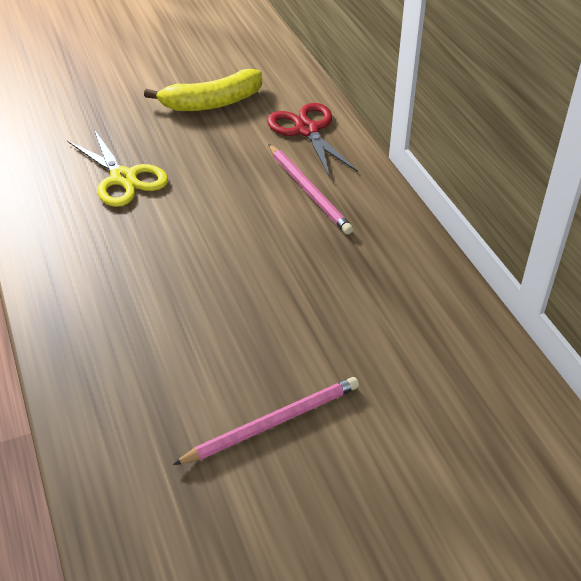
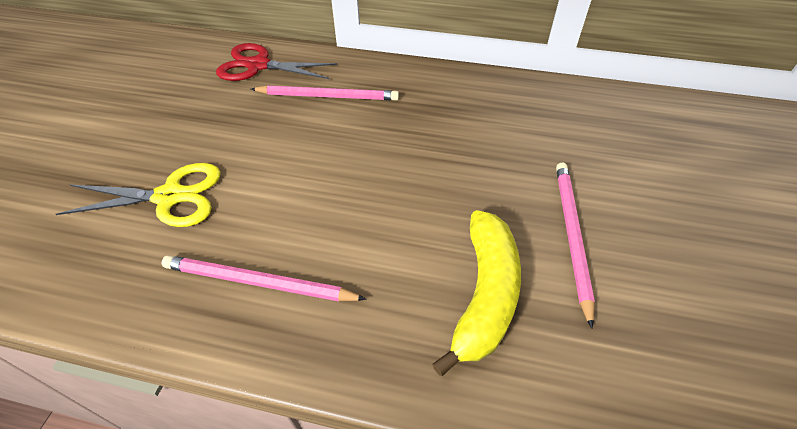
camera: 55 degrees left, 5 degrees up
(85, 264) = (258, 282): none -> pink pencil
(212, 103) = (151, 96): yellow banana -> yellow banana (485, 294)

